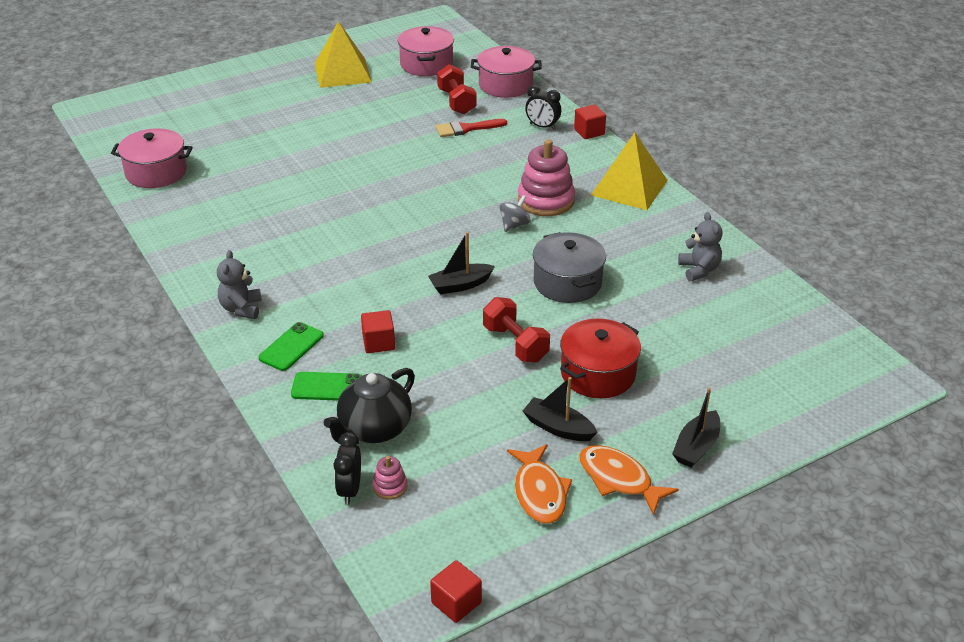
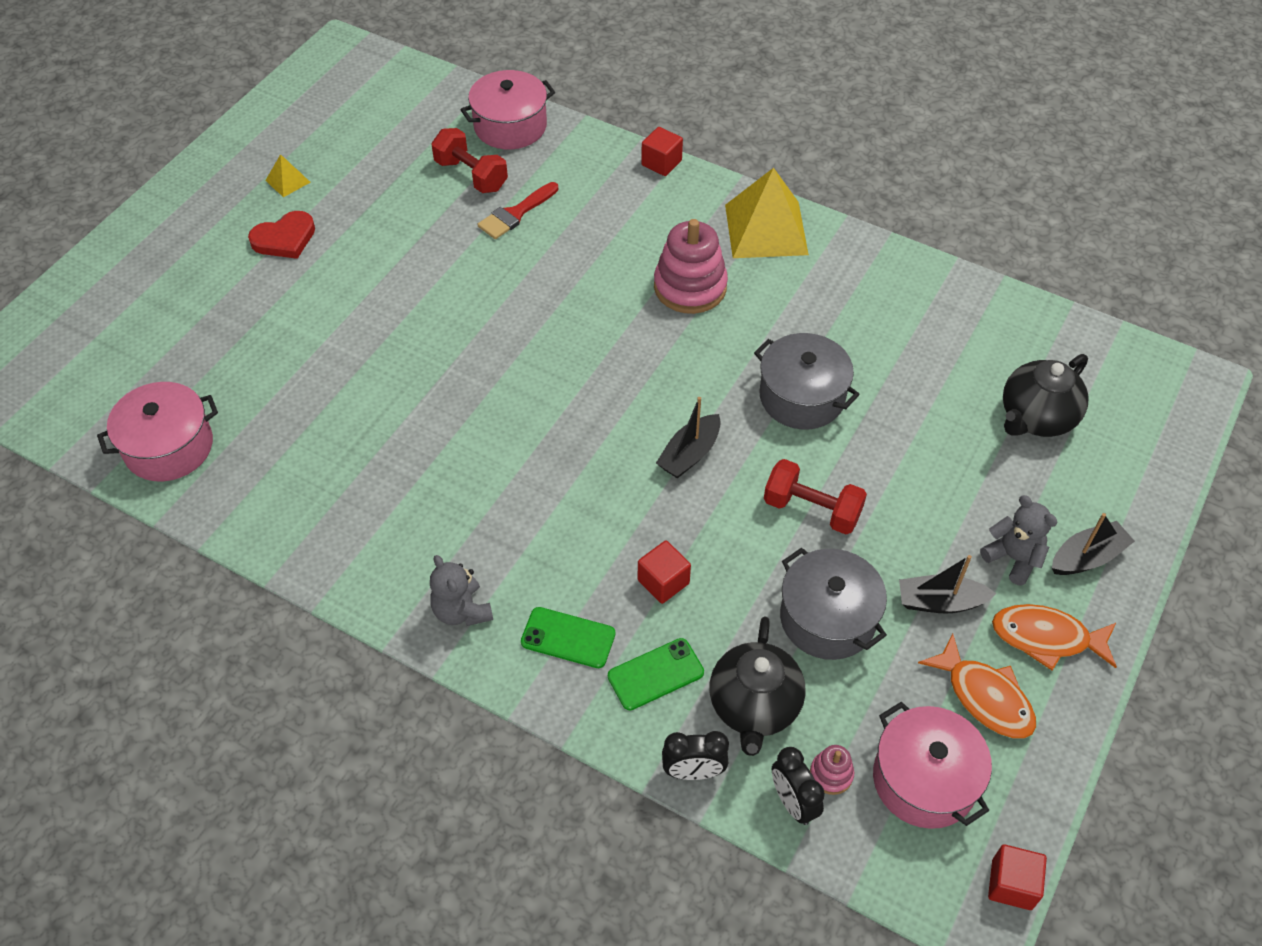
camera: 30 degrees left, 15 degrees up
(291, 347) = (568, 638): green phone -> green phone turned 75 degrees counterclockwise
(314, 98) = (284, 239): none -> red heart
(342, 72) = (288, 181): yellow pyramid -> yellow pyramid, size x0.45
(426, 64) = (386, 128): pink pot -> pink pot (924, 779)
(469, 404) = (827, 618): none -> grey pot
(514, 225) = (682, 338): grey spinning top -> none
(542, 126) = (602, 175): black clock -> black clock (693, 772)
(598, 374) = (925, 509): red pot -> none
(696, 447) = (1087, 557): black boat -> black boat turned 120 degrees counterclockwise
(699, 270) = (921, 317): grey teddy bear -> grey teddy bear (1013, 558)
(733, 355) = (1035, 418): none -> black teapot

